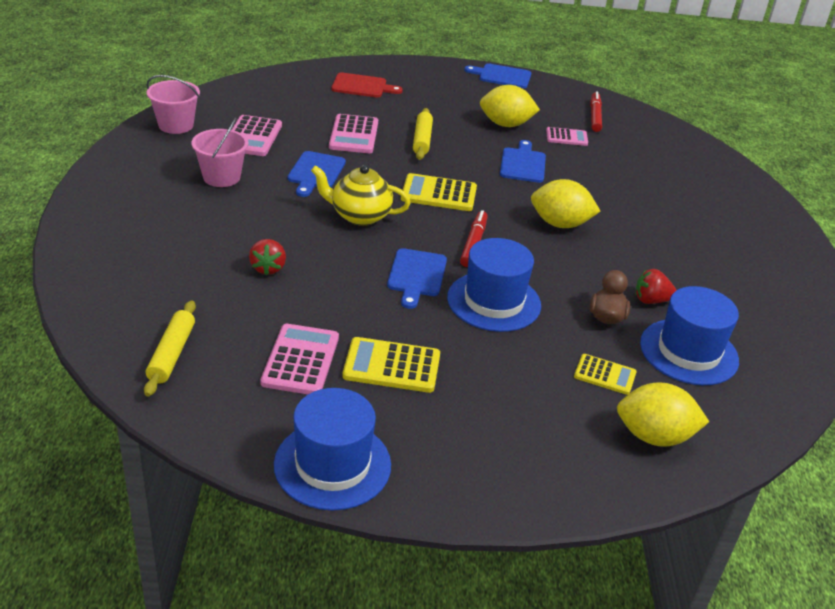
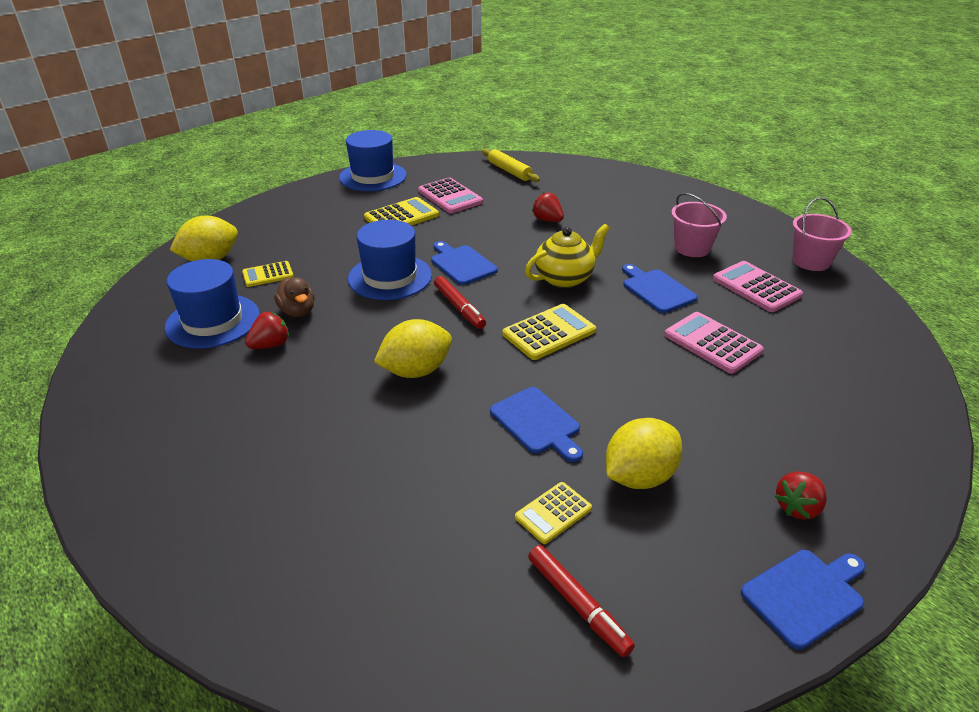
camera: 140 degrees right, 0 degrees up
(362, 86) = (844, 413): red cutting board -> none
(422, 140) = (661, 382): yellow rolling pin -> none
(455, 85) = (797, 507): none -> red strawberry
(566, 137) = (553, 513): pink calculator -> yellow calculator

